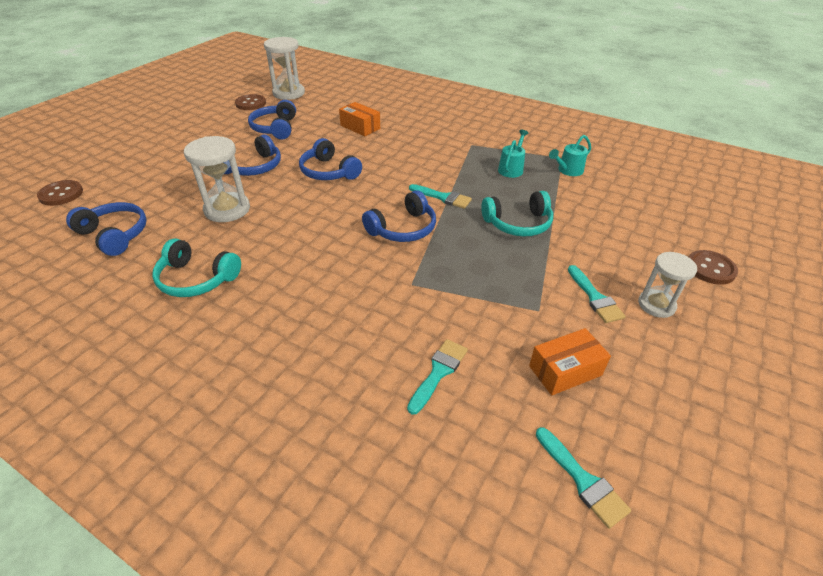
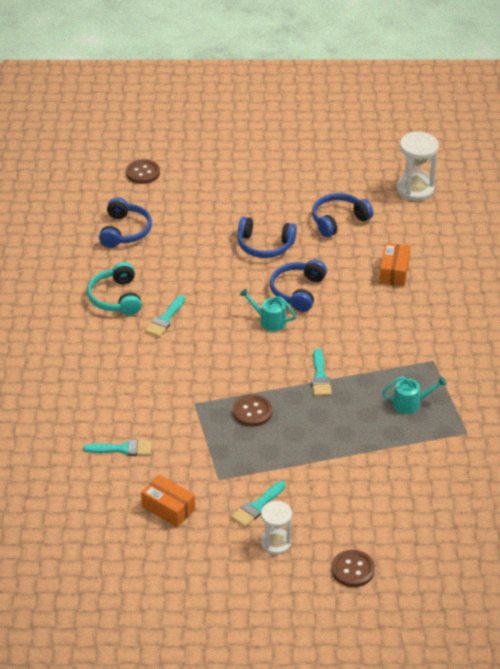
camera: 60 degrees right, 0 degrees up
(227, 209) = (197, 266): white hourglass -> none
(251, 103) = (368, 178): brown button -> brown button (252, 412)
(403, 228) = (255, 371): blue headphones -> none
(518, 223) = (320, 436): turquoise headphones -> none
(568, 170) = (443, 443): turquoise watering can -> turquoise watering can (269, 321)
(582, 480) = (89, 536): turquoise brush -> turquoise brush (165, 319)

